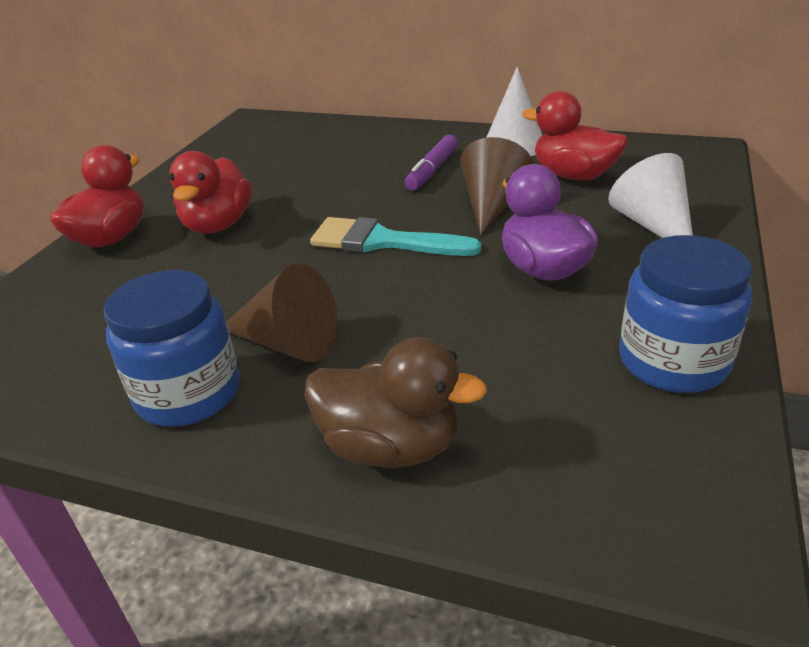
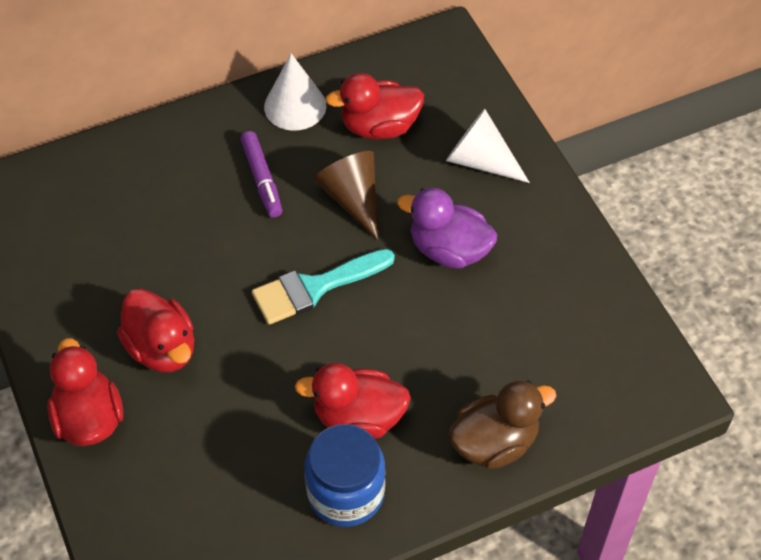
camera: 45 degrees left, 20 degrees up
(287, 343) = (358, 417): brown cone -> red duck
(673, 361) = (580, 286): blue jar -> none

